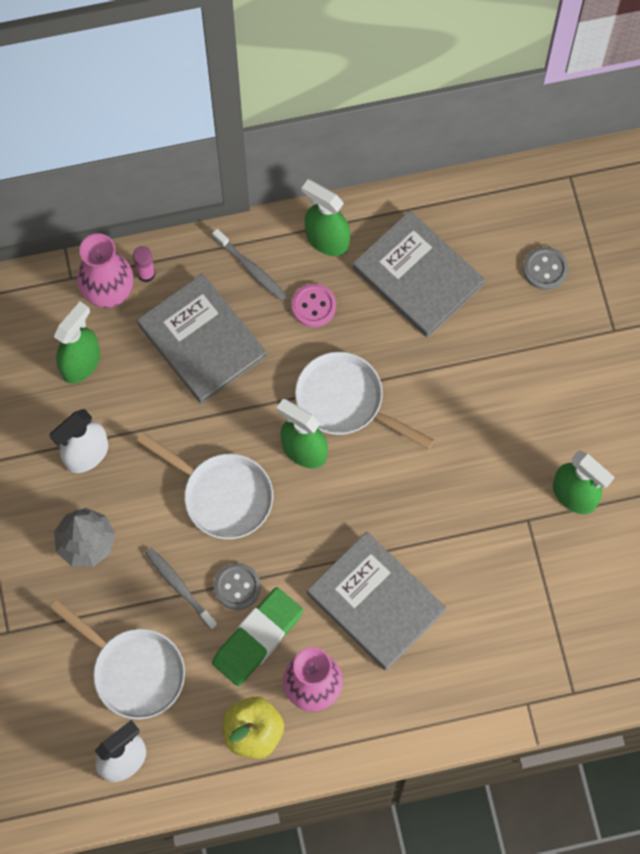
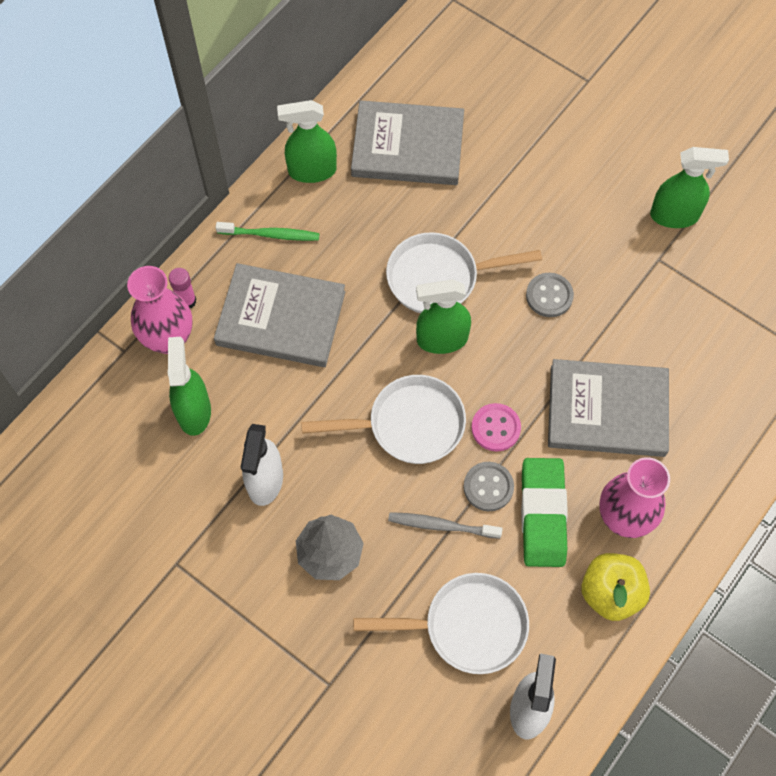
camera: 40 degrees left, 5 degrees down
(251, 269) = (271, 235): grey toothbrush -> green toothbrush
(313, 306) = (347, 226): pink button -> pink button (495, 428)
(545, 269) = (497, 74): grey button -> grey button (549, 296)

